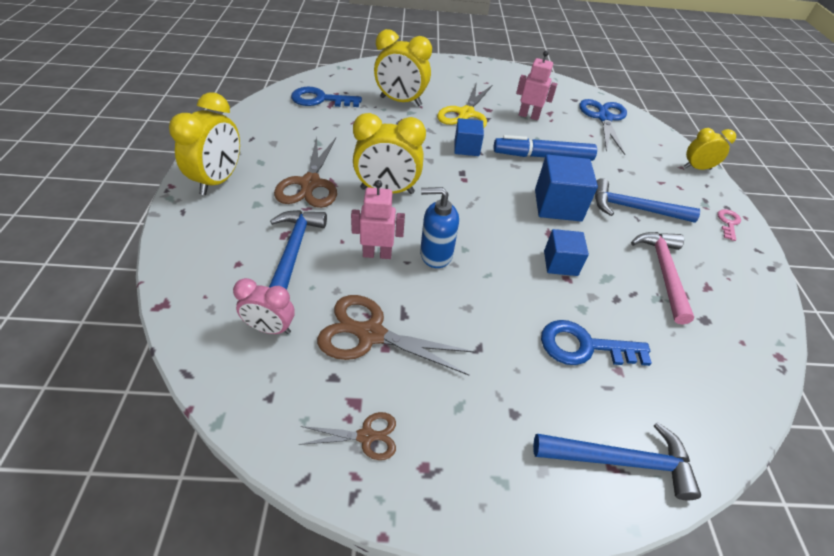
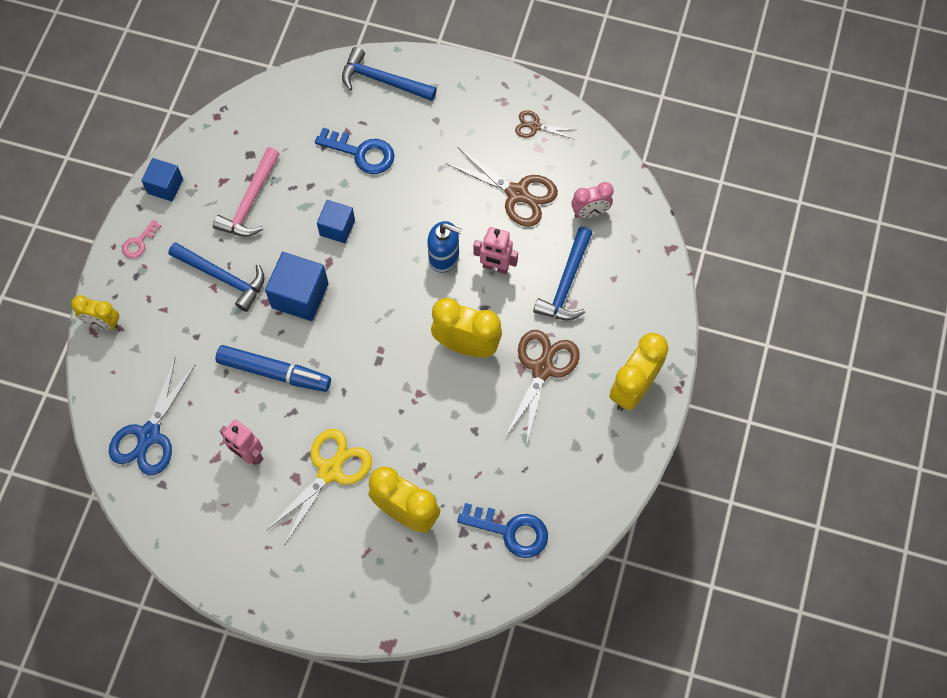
camera: 160 degrees left, 20 degrees up
(270, 328) = (590, 213): pink clock -> pink clock turned 135 degrees clockwise
(466, 148) = (357, 401): blue cube -> blue cube (165, 186)

